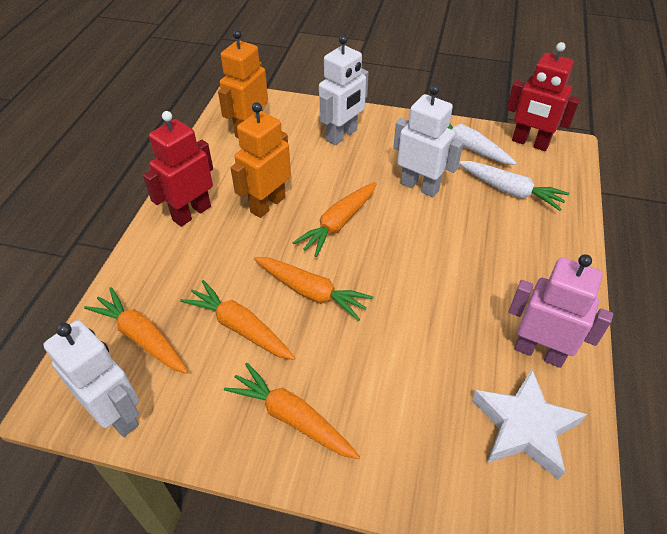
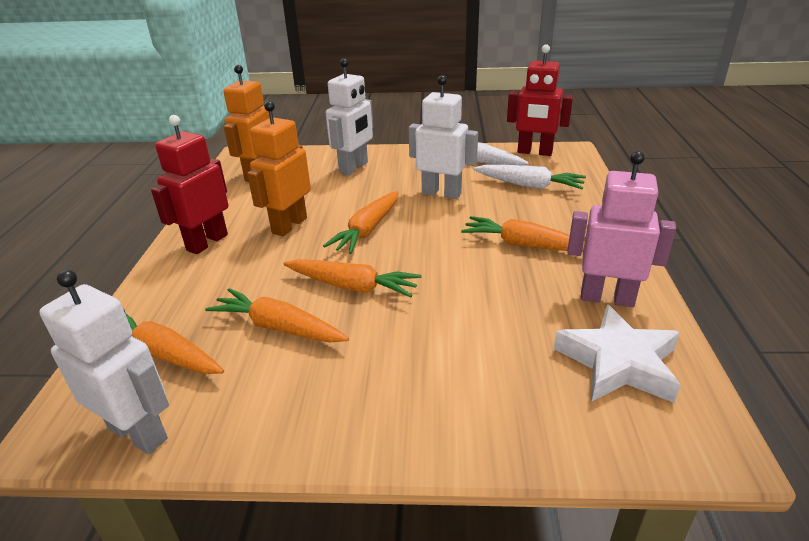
camera: 10 degrees left, 15 degrees down
(292, 418) = (357, 399): orange carrot -> orange carrot (524, 245)

